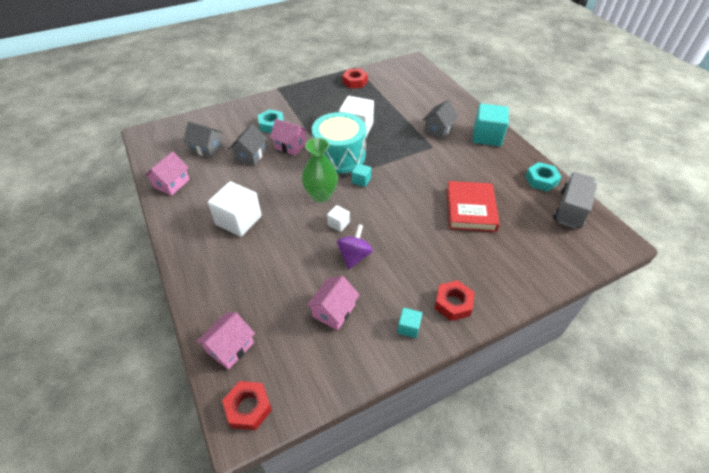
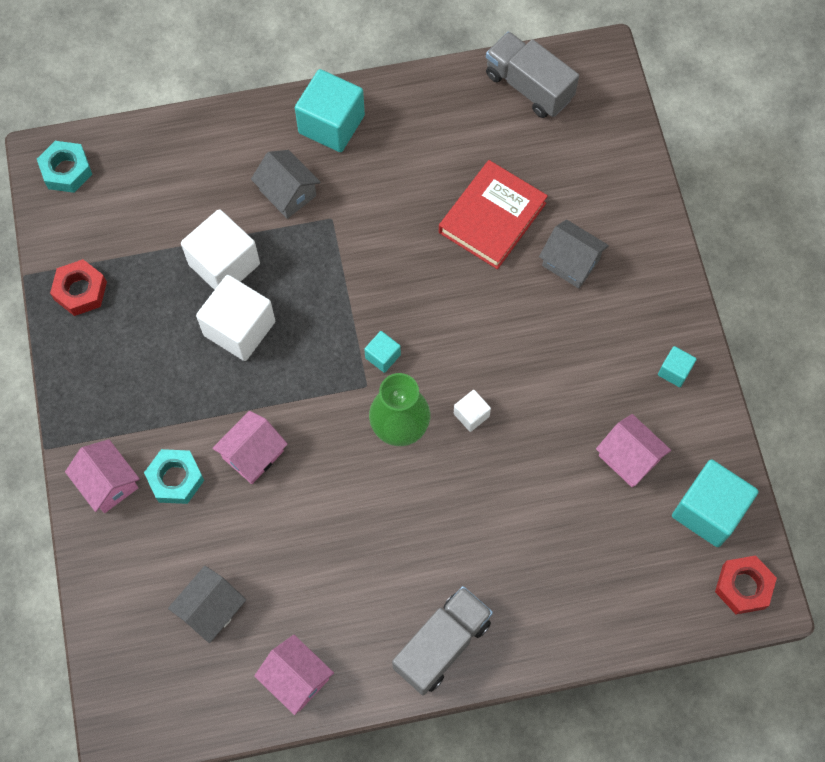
camera: 75 degrees left, 20 degrees up
(193, 237) = (442, 645): none -> grey truck
(230, 347) = (656, 601): pink house -> pink house (108, 483)
(239, 220) = (422, 568): white cube -> white cube (224, 264)
(251, 155) = (258, 529): grey house -> grey house (571, 262)
(305, 370) = (708, 511): none -> turquoise cube
(339, 156) = (308, 375): turquoise drum -> none
(354, 256) = (541, 407): purple spinning top -> none
(453, 303) = (651, 305): red nut -> none
(470, 209) = (492, 218): red book -> red book turned 75 degrees counterclockwise
(541, 180) = (459, 94): turquoise nut -> turquoise nut (66, 170)

